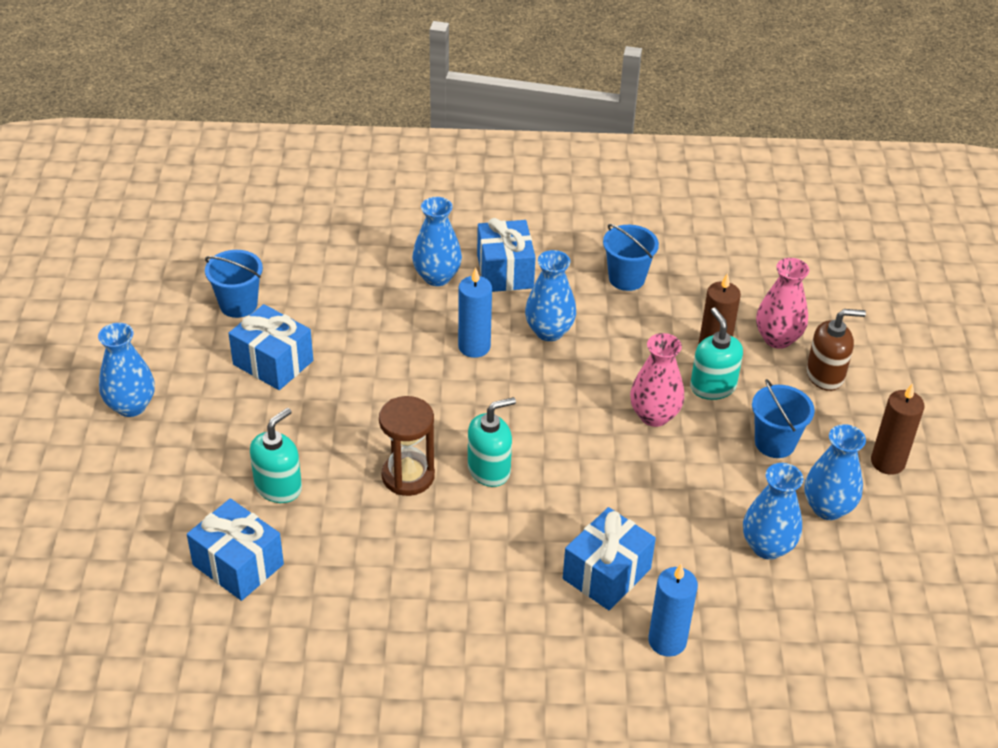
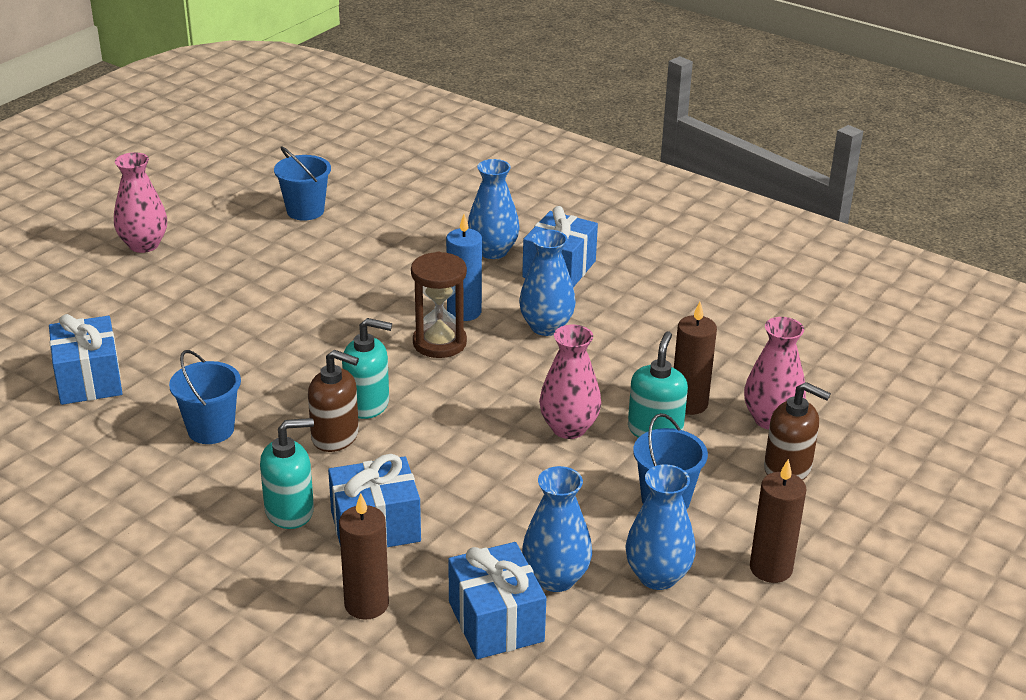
camera: 35 degrees right, 10 degrees down
(131, 406) = (144, 245): blue vase -> pink vase
(273, 363) = (284, 258): blue gift -> blue gift (495, 621)
(278, 487) = (183, 342): turquoise soap dispenser -> turquoise soap dispenser (290, 511)
(408, 476) = (294, 379): brown hourglass -> brown hourglass (439, 343)
(496, 512) = (335, 436): none -> brown soap dispenser
(626, 278) = (670, 316): blue bucket -> blue bucket (211, 430)
(667, 641) = (366, 604): blue candle -> brown candle

